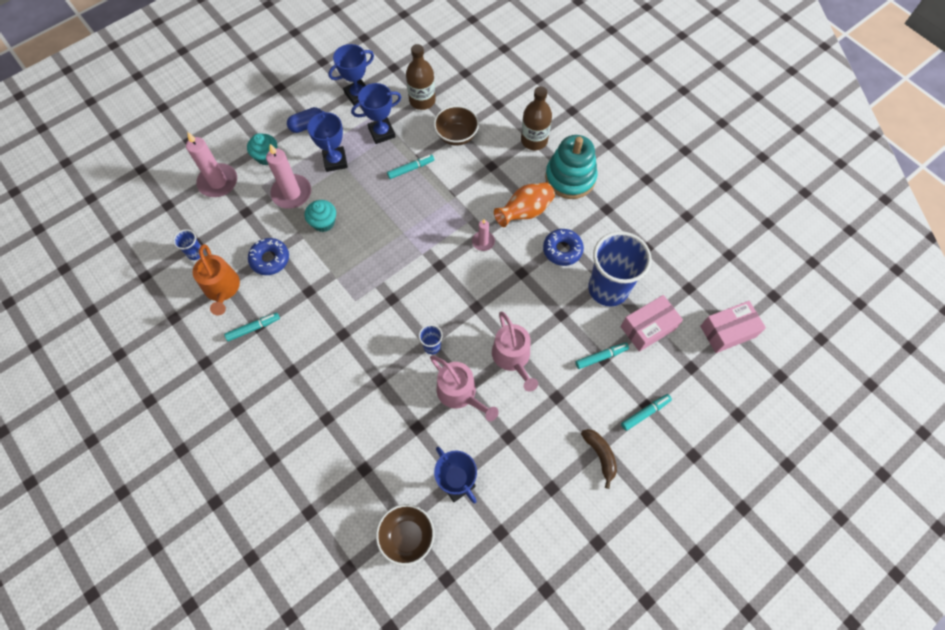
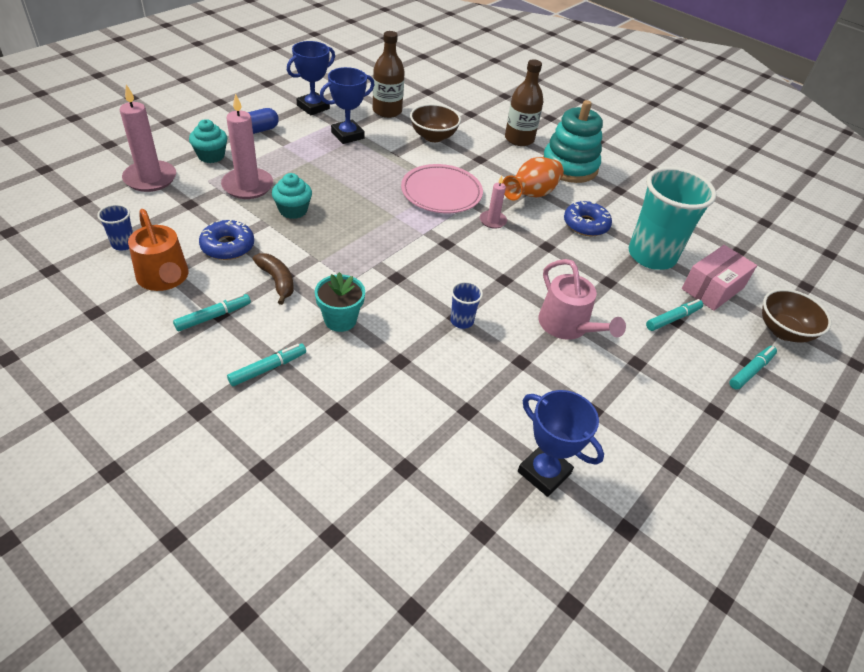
camera: 15 degrees left, 20 degrees down
(335, 161) = (297, 158): blue trophy -> none
(342, 338) = (340, 320): none -> turquoise flower pot
(407, 536) = (493, 551): brown bowl -> brown bowl (783, 331)
(411, 169) = (389, 163): turquoise marker -> turquoise marker (268, 368)
(447, 207) = (441, 192): none -> pink plate
(460, 393) = (514, 368): pink watering can -> none
(600, 455) = (719, 421): brown banana -> brown banana (277, 281)
(608, 289) = (651, 256): blue cup -> turquoise cup
(727, 331) = (800, 287): pink box -> none

